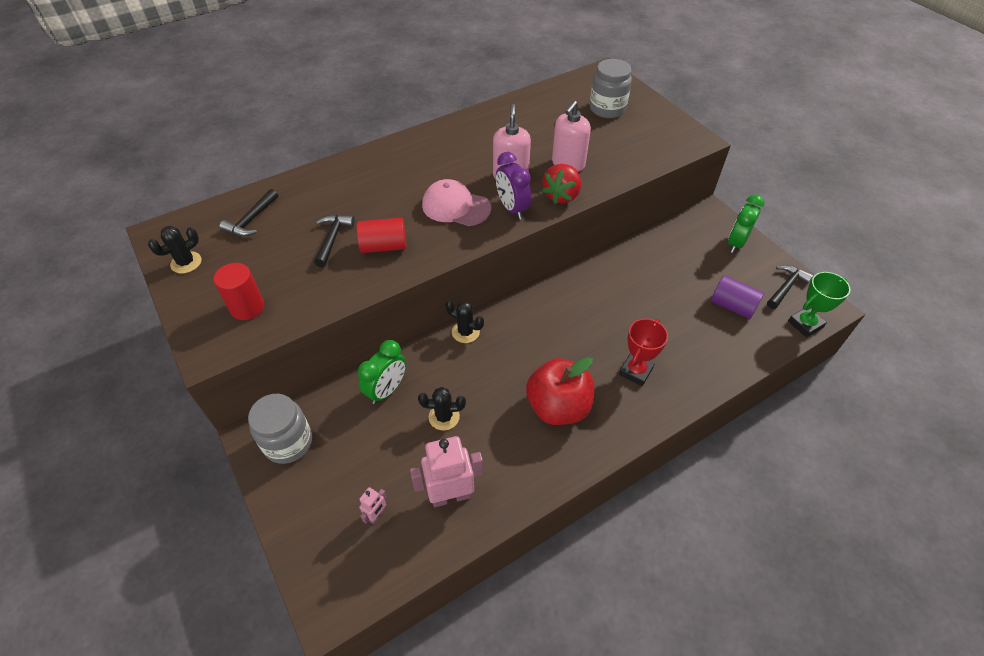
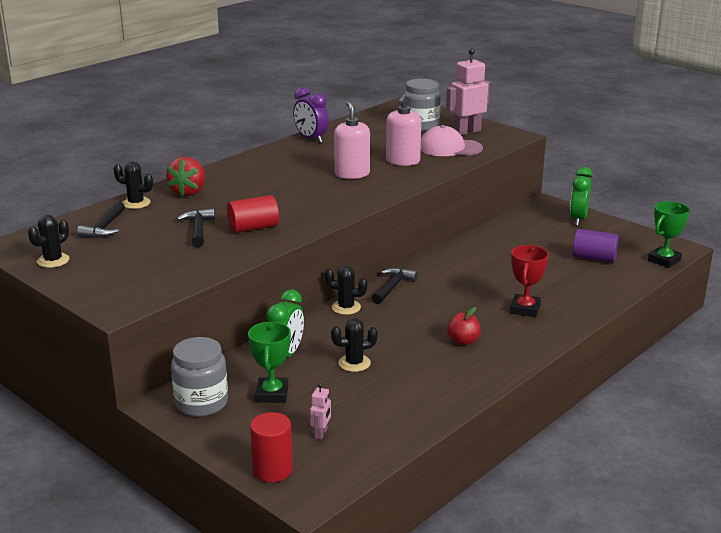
camera: 15 degrees left, 25 degrees down
(247, 307) = (138, 279): red cylinder -> red cylinder (272, 470)
(294, 187) = (136, 203): none -> black cactus
(354, 444) = (272, 394): none -> green trophy
(450, 496) = (388, 410): pink robot -> pink robot (467, 131)
(456, 207) = (309, 197): pink cap -> pink cap (450, 148)
(512, 208) = (365, 192): purple clock -> purple clock (311, 139)
(558, 407) = (463, 341): red apple -> red apple, size x0.50
(561, 195) = (407, 180): red strawberry -> red strawberry (188, 192)
(786, 287) = (636, 240): black hammer -> black hammer (393, 287)

